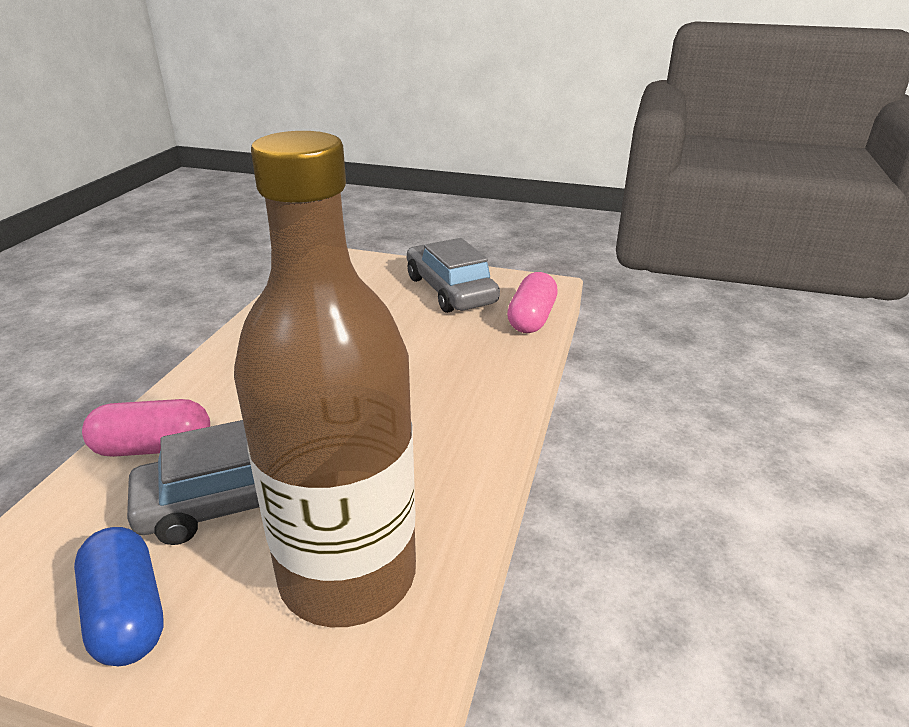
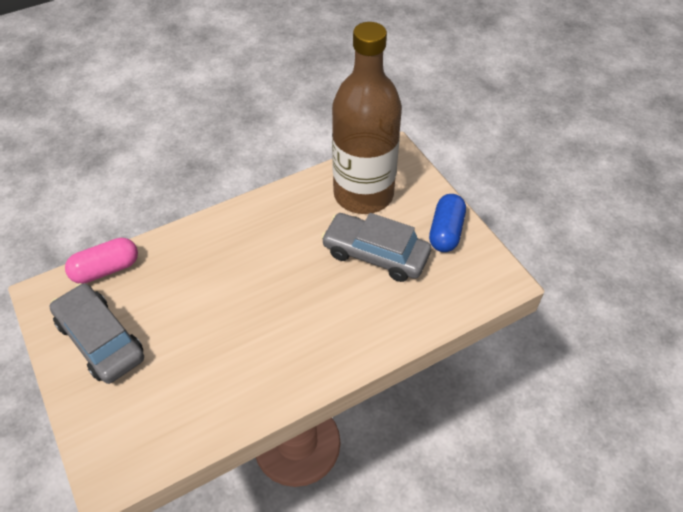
camera: 135 degrees left, 20 degrees up
(153, 447) = (393, 317): pink capsule -> none
(450, 290) = (100, 340): grey car -> grey car turned 120 degrees clockwise

